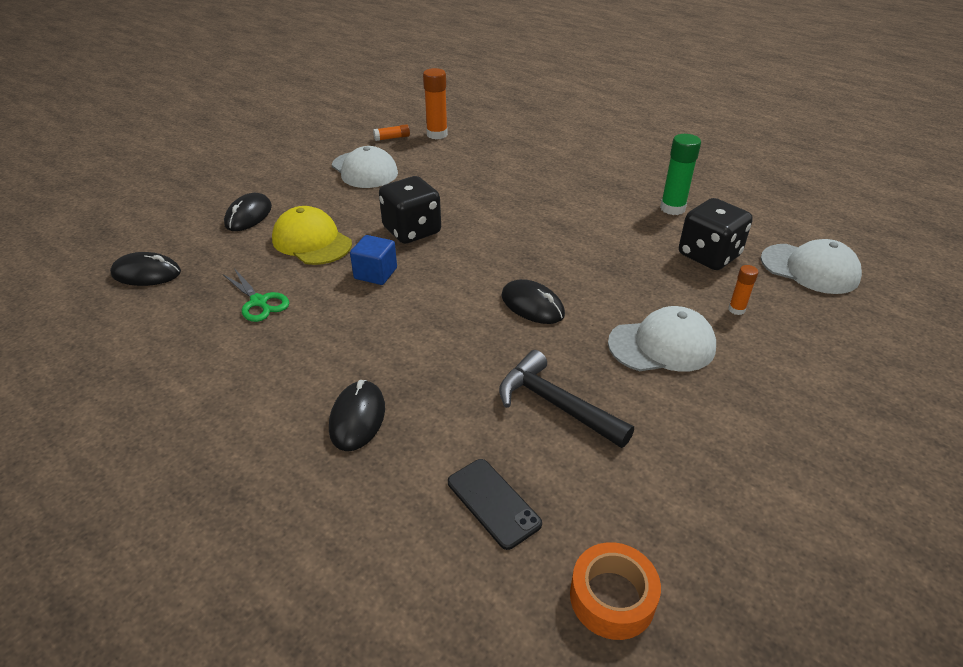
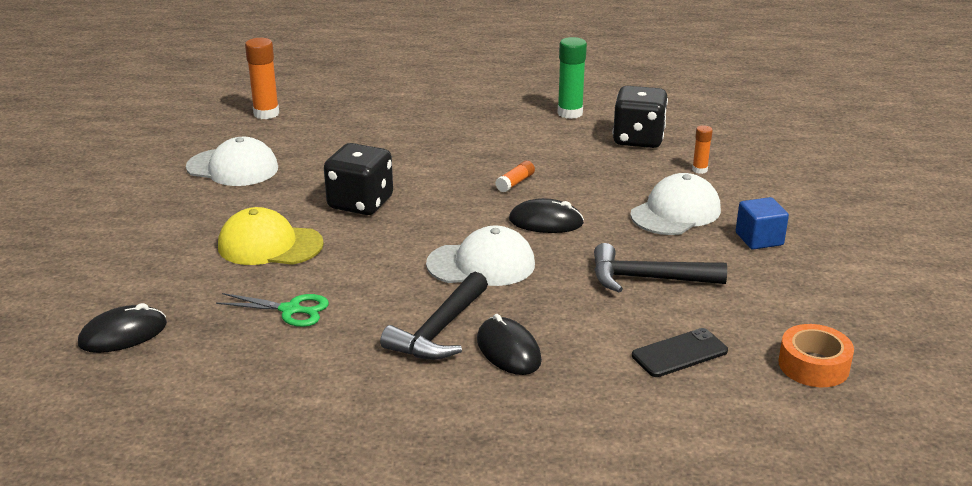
camera: 35 degrees left, 10 degrees down
(248, 215) = (161, 247): black mouse -> none
(331, 371) = (439, 330): none -> black hammer
(375, 273) = (374, 248): blue cube -> blue cube (759, 239)
(392, 138) = (220, 130): orange glue stick -> orange glue stick (515, 183)
(493, 503) = (679, 353): black phone -> black phone turned 45 degrees counterclockwise
(810, 269) = (719, 125): white cap -> white cap (481, 264)

